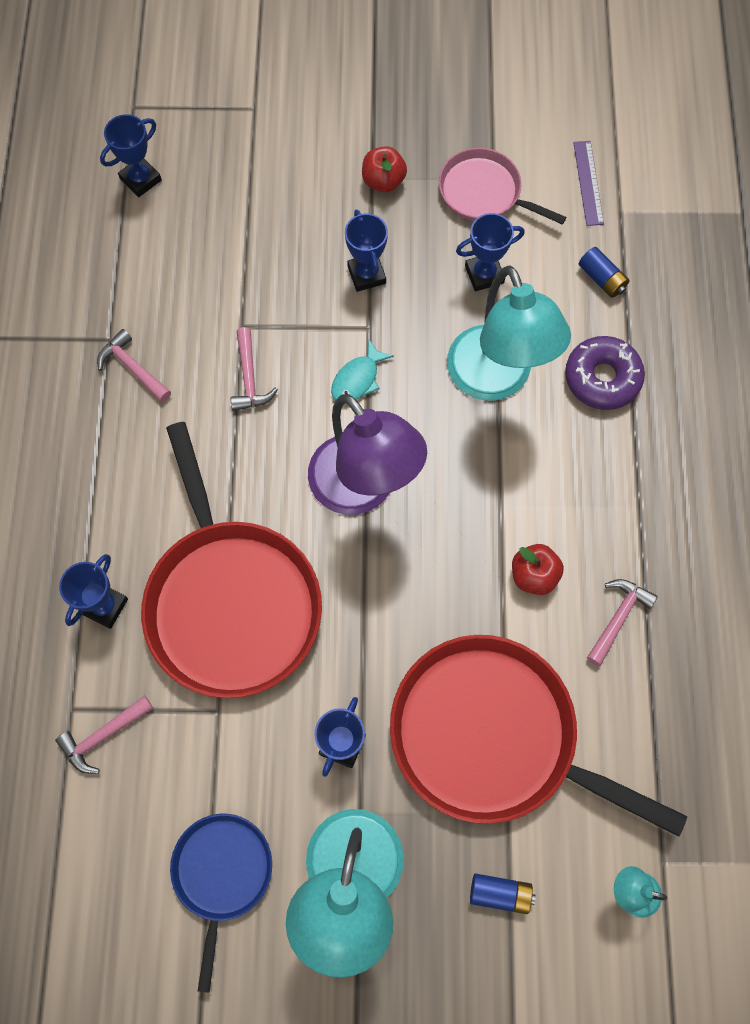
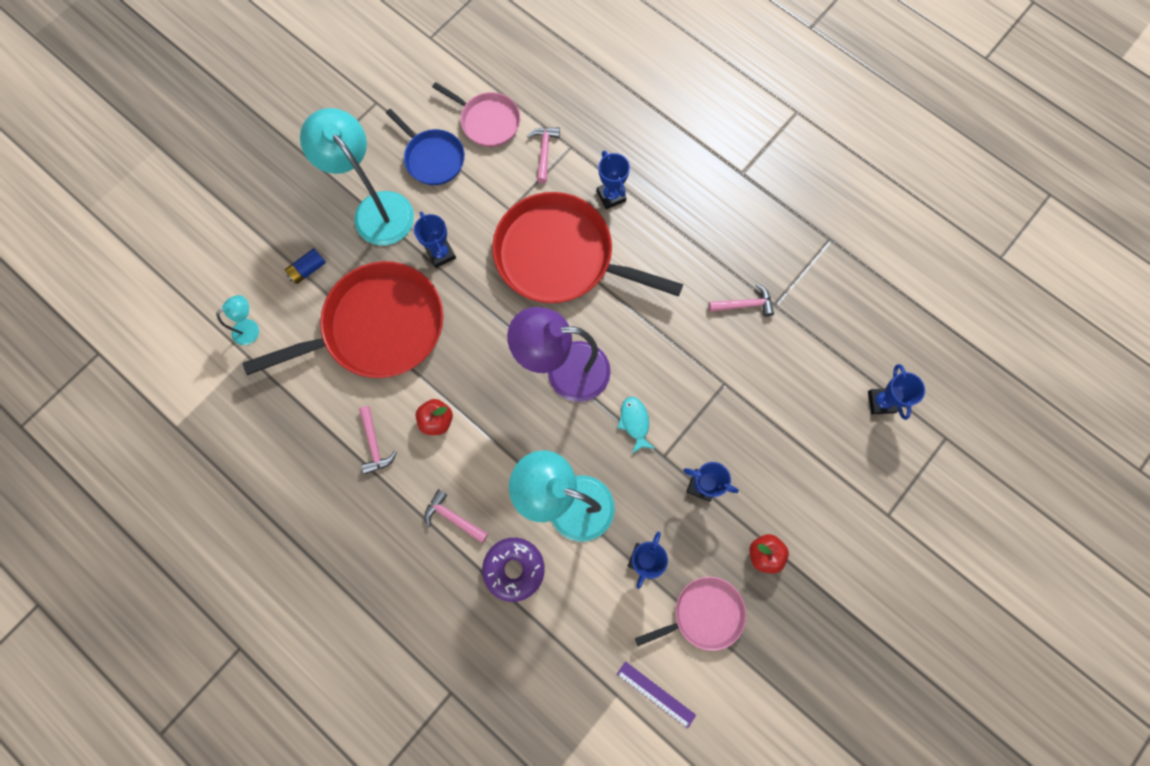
camera: 130 degrees right, 5 degrees up
(112, 848) = (488, 121): none -> pink pan
(249, 378) = (685, 362): pink hammer -> pink hammer (453, 517)
(601, 279) = (579, 634): blue battery -> none

